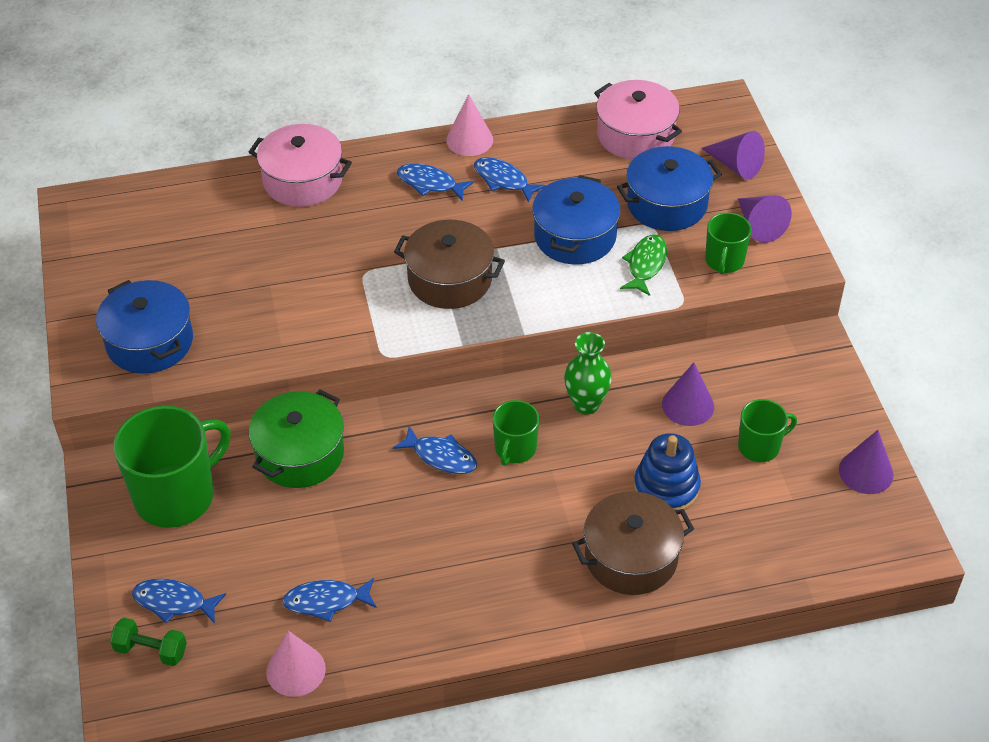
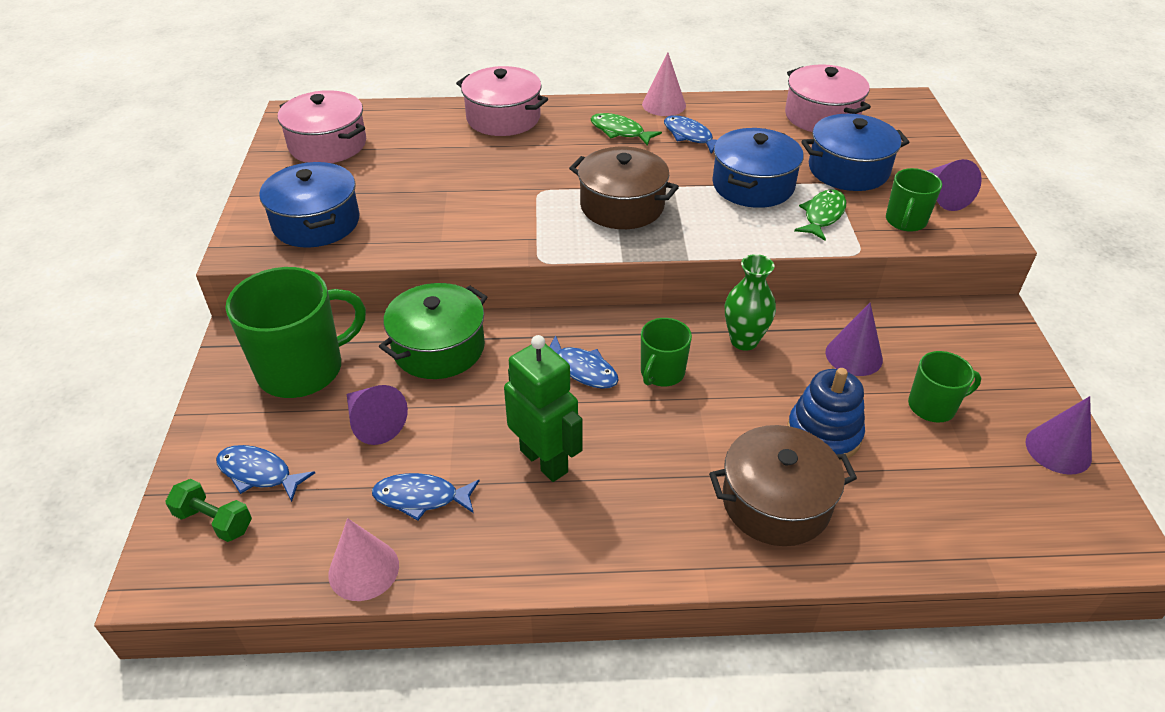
camera: 10 degrees right, 5 degrees down
(125, 241) = (327, 144): none -> pink pot
(426, 551) = (544, 461): none -> green robot
(430, 183) = (620, 131): blue fish -> green fish
(735, 165) = (919, 147): purple cone -> purple cone (373, 423)

